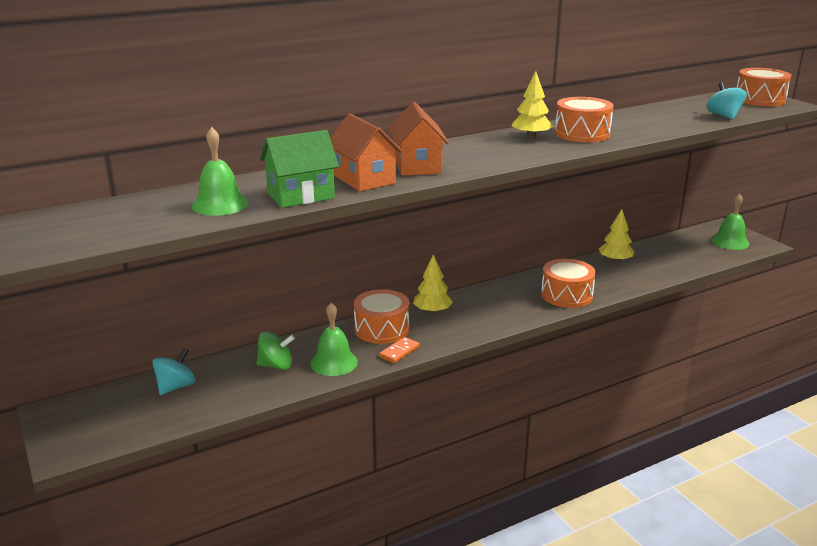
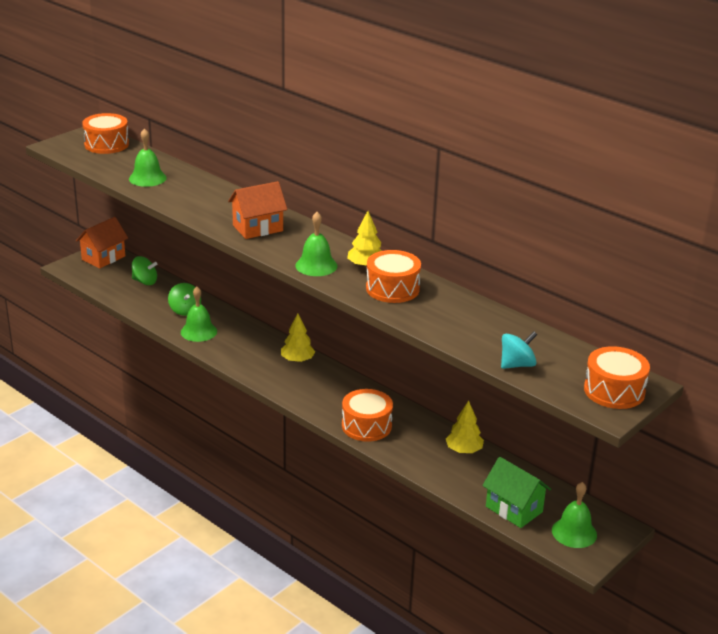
camera: 70 degrees right, 5 degrees up
(176, 387) = (145, 281): turquoise spinning top -> green spinning top
(300, 196) = (174, 199): green house -> green house (514, 509)
(364, 179) = (217, 214): orange house -> orange house (103, 258)
(381, 329) = (256, 342): orange drum -> orange drum (106, 144)
(399, 352) = (225, 355): orange domino -> none
(522, 153) = (316, 265): none -> green bell

